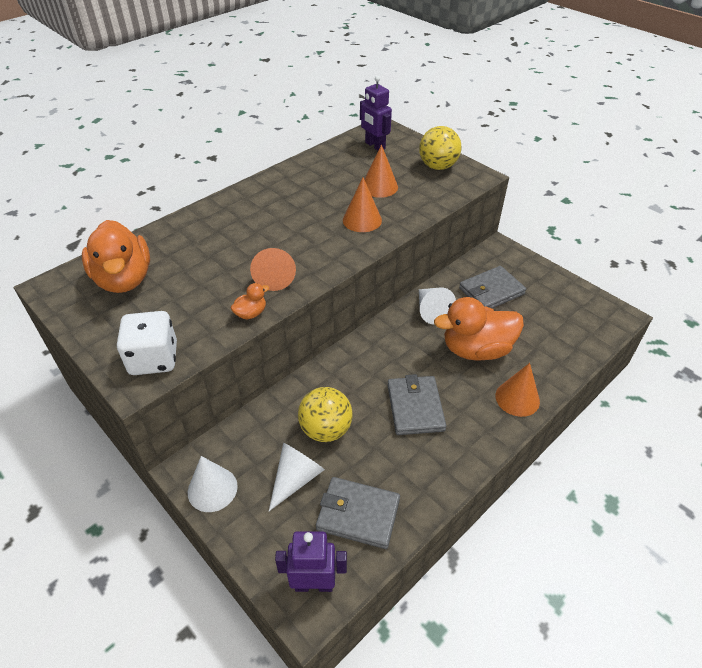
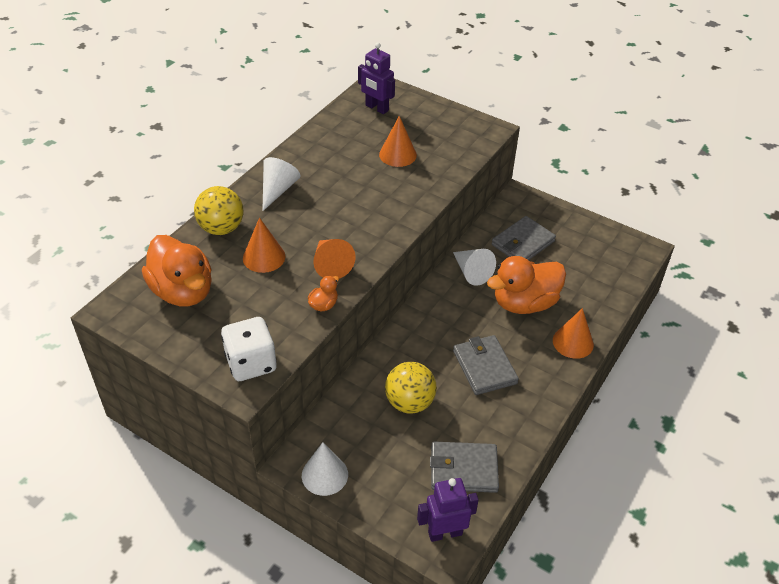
camera: 15 degrees left, 0 degrees up
(296, 479) = (398, 451): white cone -> white cone (278, 190)
(362, 220) = (393, 193): orange cone -> orange cone (264, 257)
(437, 166) = (447, 124): yellow ball -> yellow ball (221, 228)

